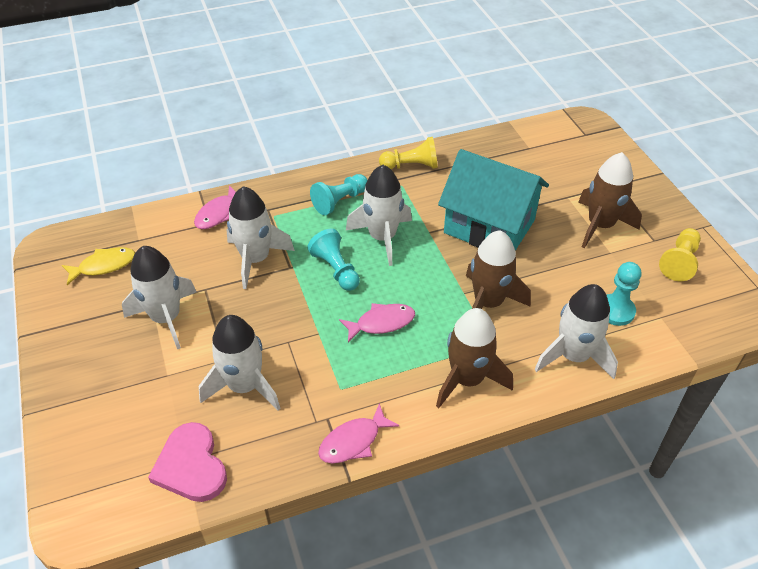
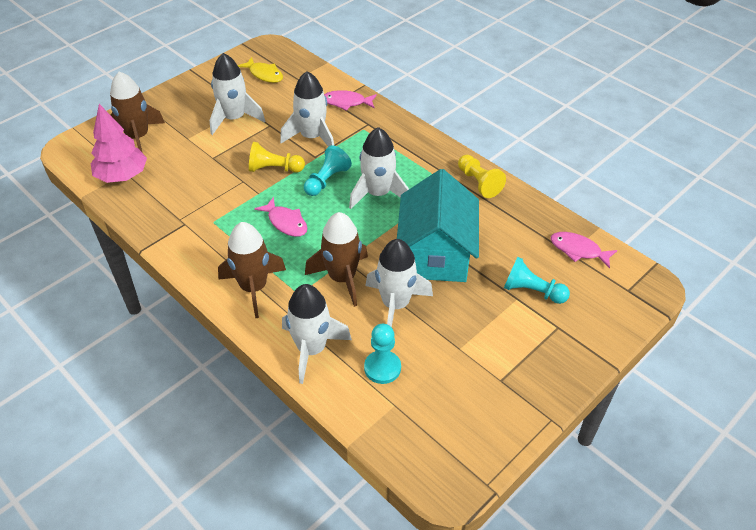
camera: 65 degrees right, 0 degrees up
(191, 466) = (122, 176): pink heart -> pink tree
(244, 386) = (194, 175): white rocket -> white rocket (395, 304)
(339, 201) = (403, 157): turquoise pawn -> turquoise pawn (532, 291)
(353, 441) = (170, 243): pink fish -> pink fish (578, 250)
(600, 225) = (492, 332): brown rocket -> brown rocket (138, 137)
(679, 262) = (481, 407): yellow pawn -> yellow pawn (274, 169)

